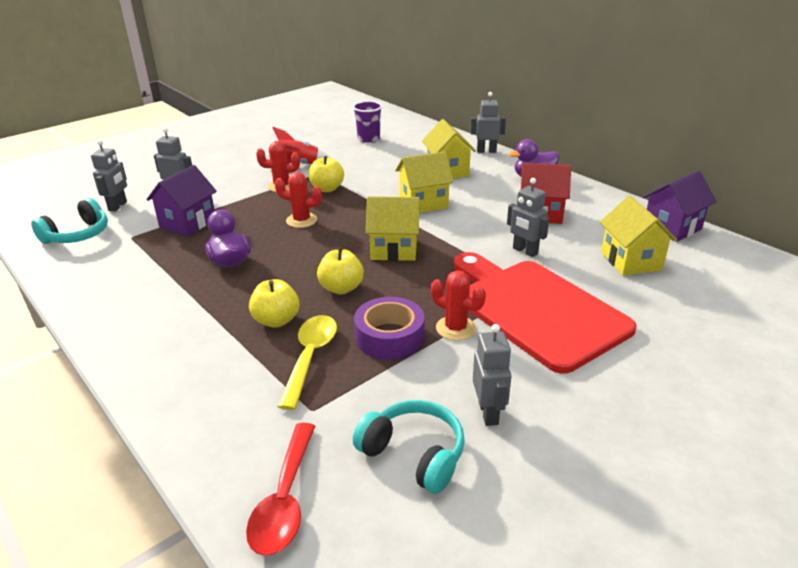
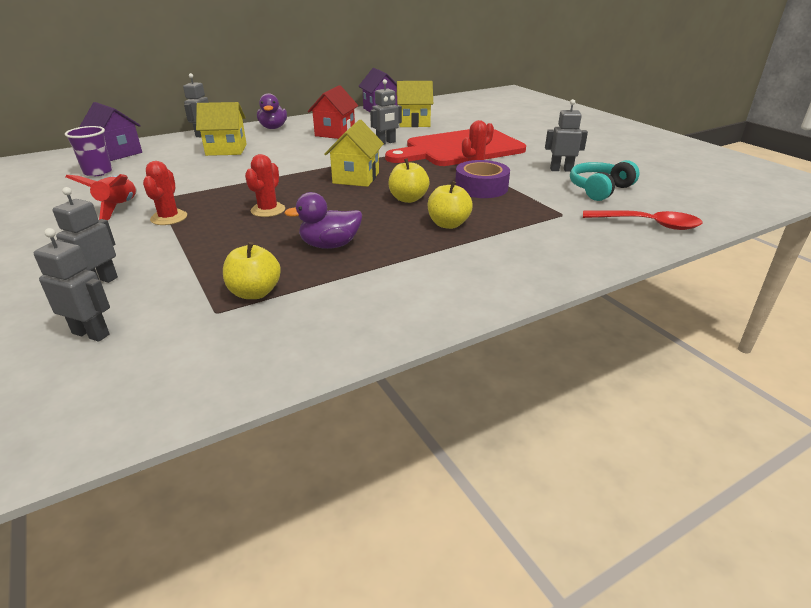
camera: 80 degrees left, 0 degrees up
(77, 235) = (163, 363): turquoise headphones -> none
(188, 223) = (211, 272): purple house -> purple house (118, 153)
(310, 357) = (502, 213): yellow spoon -> none
(327, 189) = (205, 196): yellow apple -> yellow apple (255, 293)
(423, 203) = (281, 162): yellow house -> none

